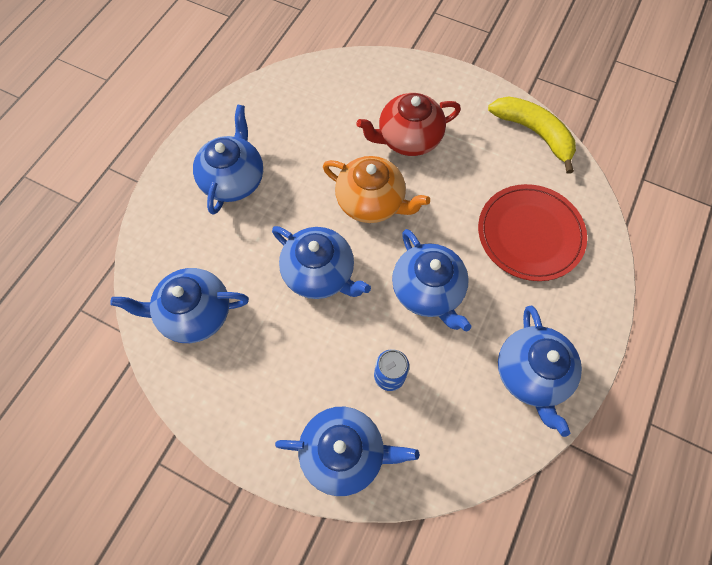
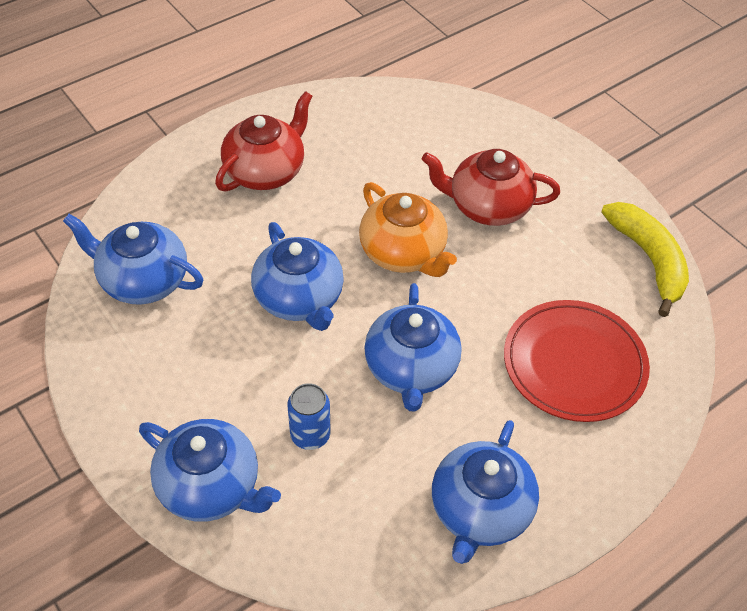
camera: 25 degrees right, 15 degrees down
(234, 179) = (266, 171): blue teapot -> red teapot

